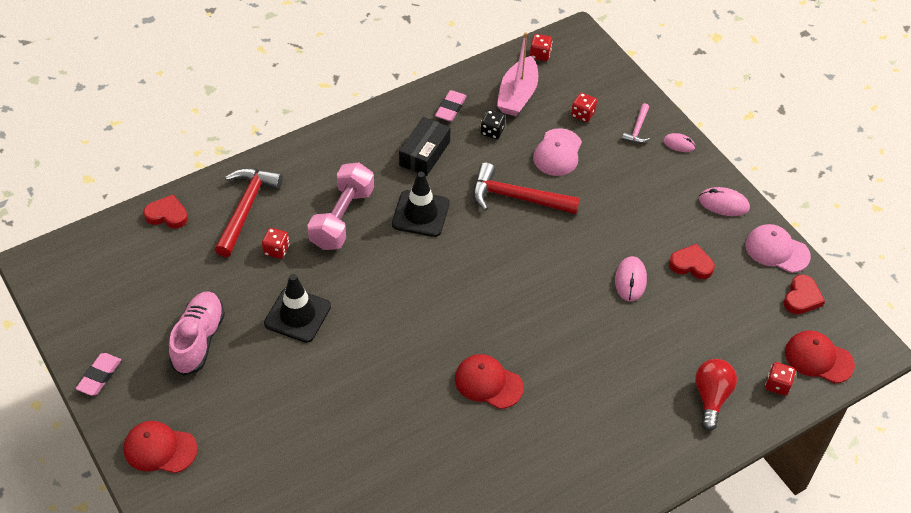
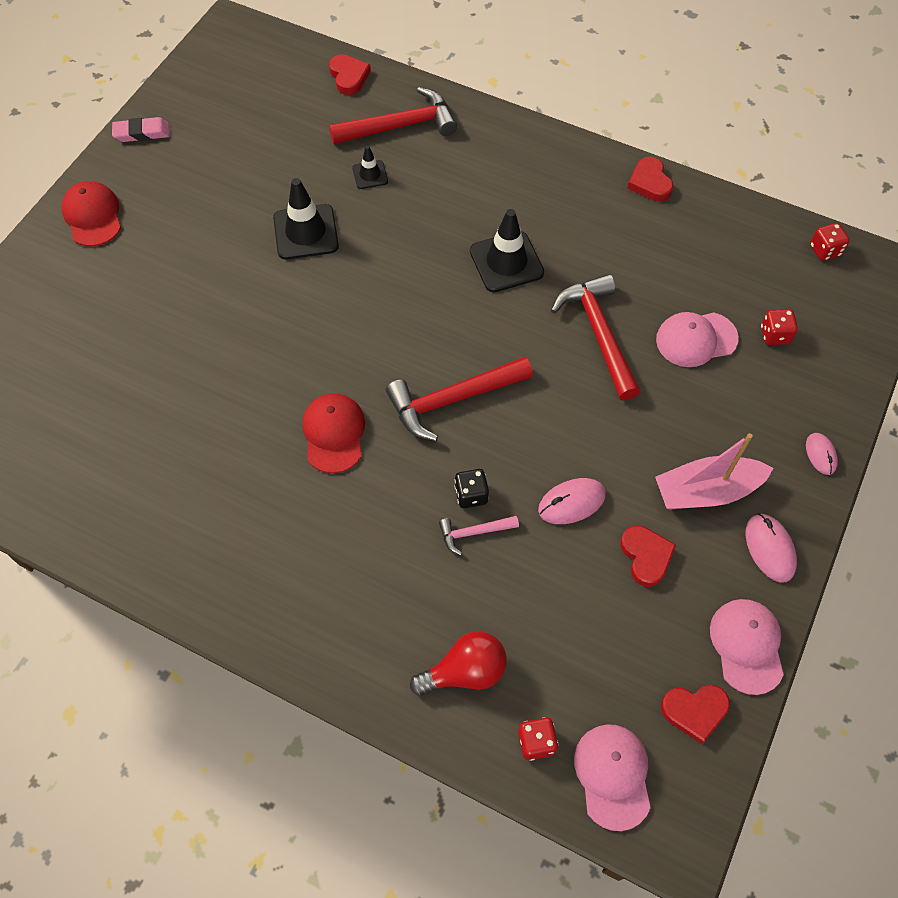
camera: 60 degrees right, 10 degrees up
(198, 340) = (226, 177): pink shoe -> none
(276, 250) = (370, 175): red dice -> black traffic cone
(342, 218) = (448, 202): pink dumbbell -> none
(417, 104) = (649, 182): none -> red heart
(424, 153) = (588, 223): black box -> none
(450, 108) = (670, 213): pink eraser -> none
(492, 131) = (671, 265): black dice -> black dice (471, 495)
(510, 302) = (452, 400): none -> red hammer
(517, 95) = (744, 260): pink boat -> pink boat (706, 491)
(637, 129) = (803, 400): pink hammer -> pink hammer (474, 533)
(818, 358) = (613, 775): red cap -> pink cap

